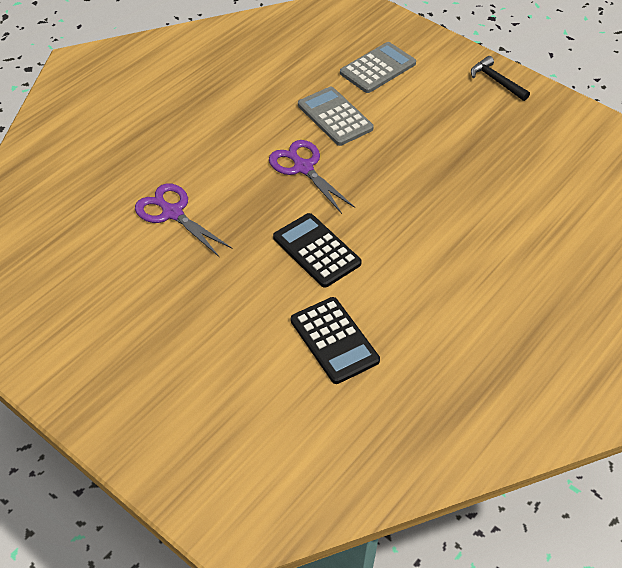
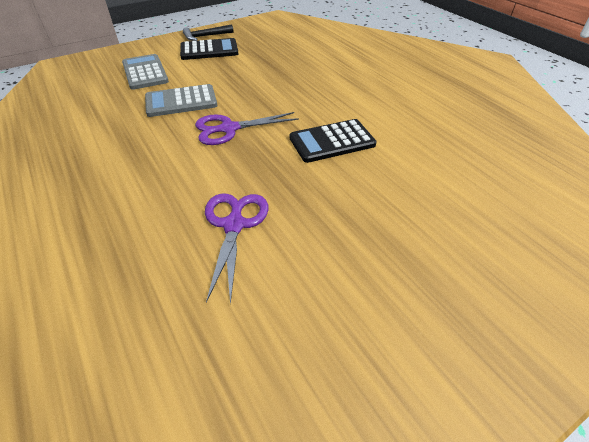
camera: 70 degrees left, 5 degrees down
(172, 213) = (234, 225): purple scissors -> purple scissors turned 120 degrees clockwise
(334, 340) = (435, 152): black calculator -> black calculator (209, 50)

